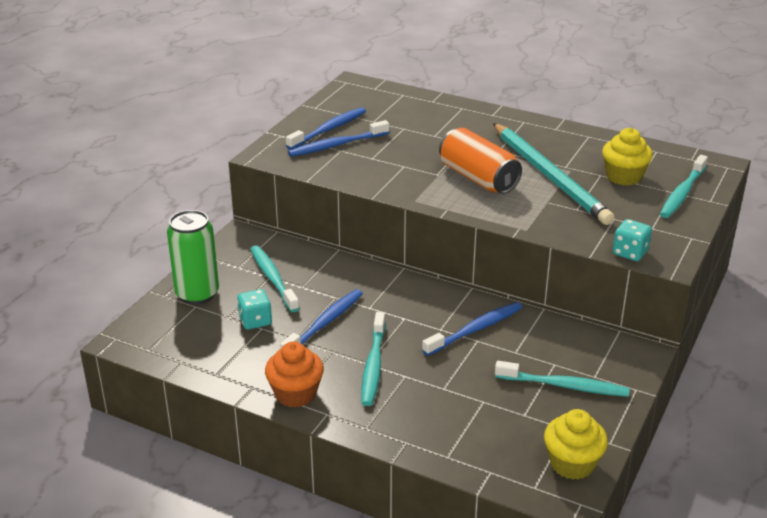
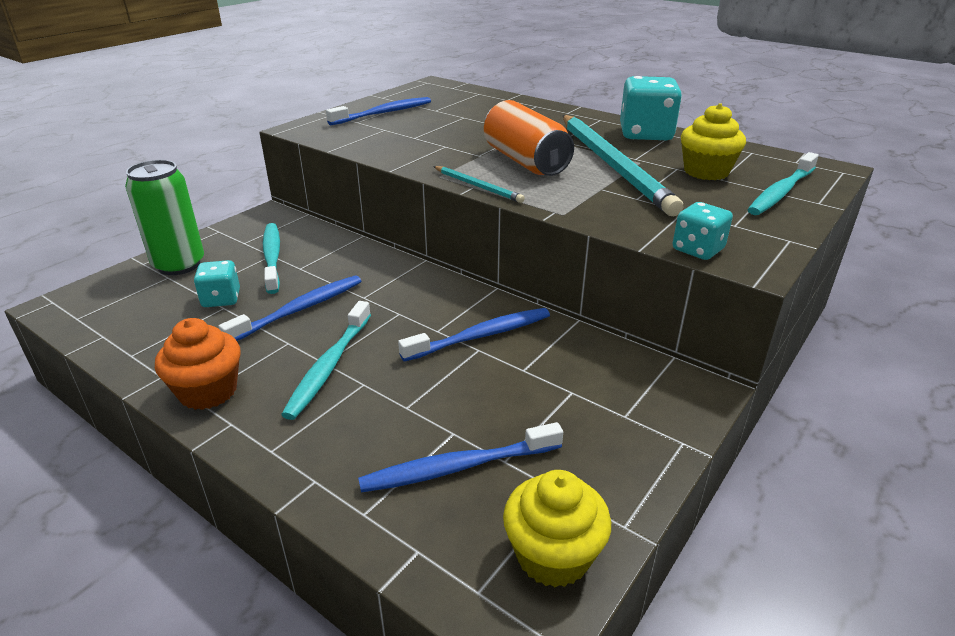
camera: 10 degrees right, 0 degrees up
(336, 145) = (383, 125): blue toothbrush -> blue toothbrush (458, 467)
(451, 209) = (478, 186): none -> turquoise pencil
(564, 386) = (576, 424): turquoise toothbrush -> none
(567, 137) = (645, 134): none -> turquoise dice

